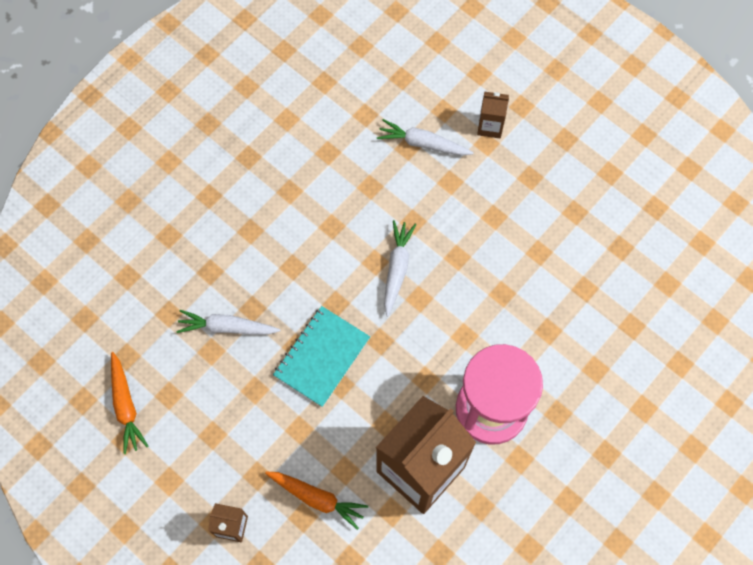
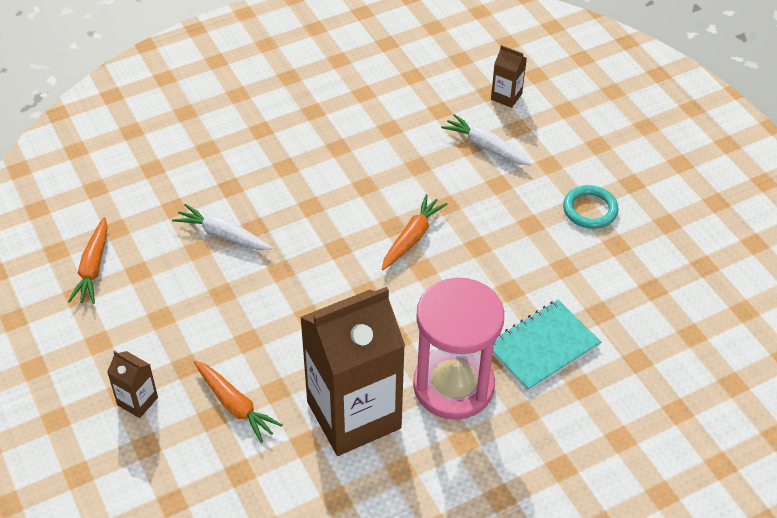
camera: 20 degrees right, 20 degrees down
(322, 357) = (301, 287): turquoise notebook -> turquoise notebook (542, 347)
(397, 269) = (412, 237): white carrot -> orange carrot
(490, 126) = (559, 152): brown carton -> brown carton (506, 97)
(539, 182) = (590, 209): none -> turquoise ring

